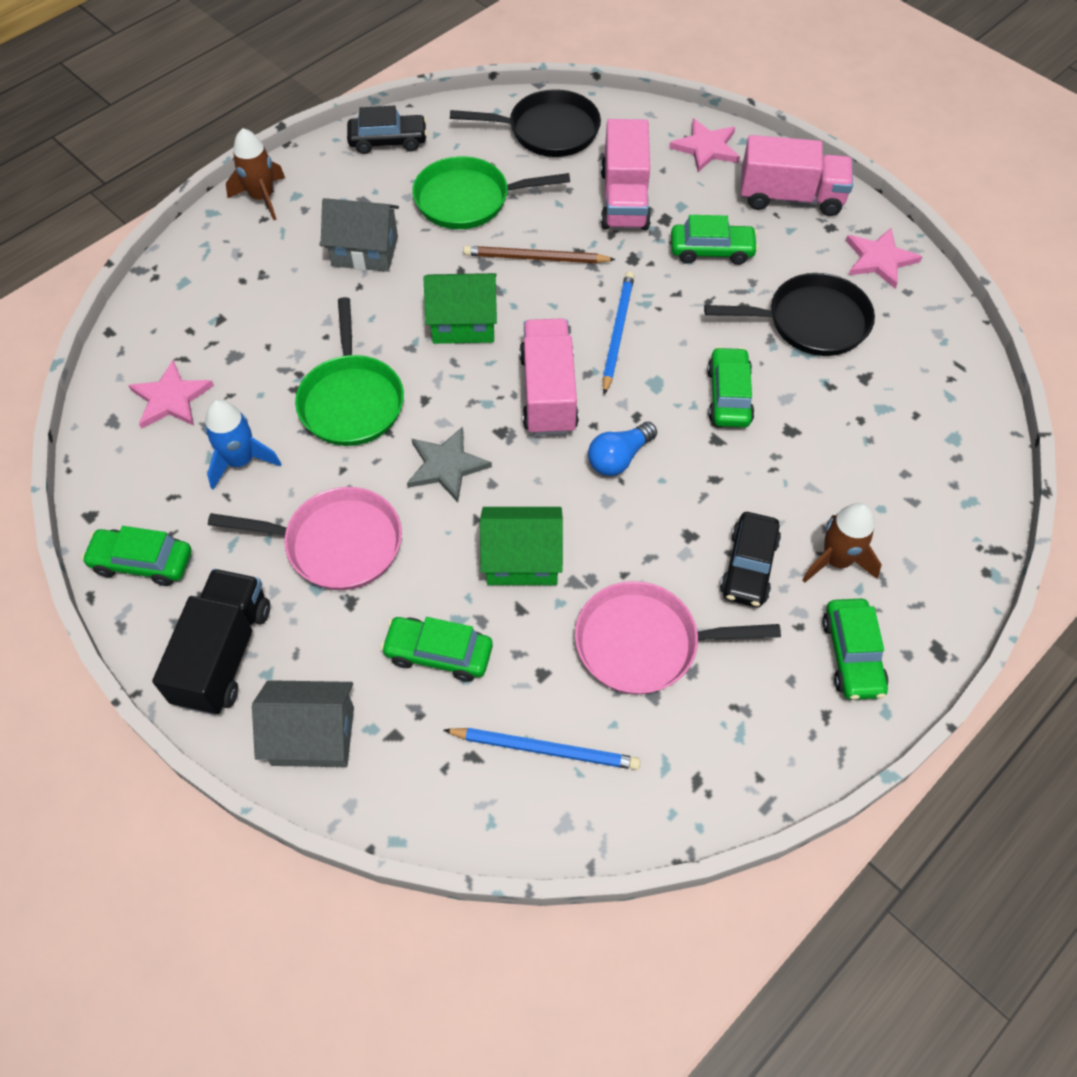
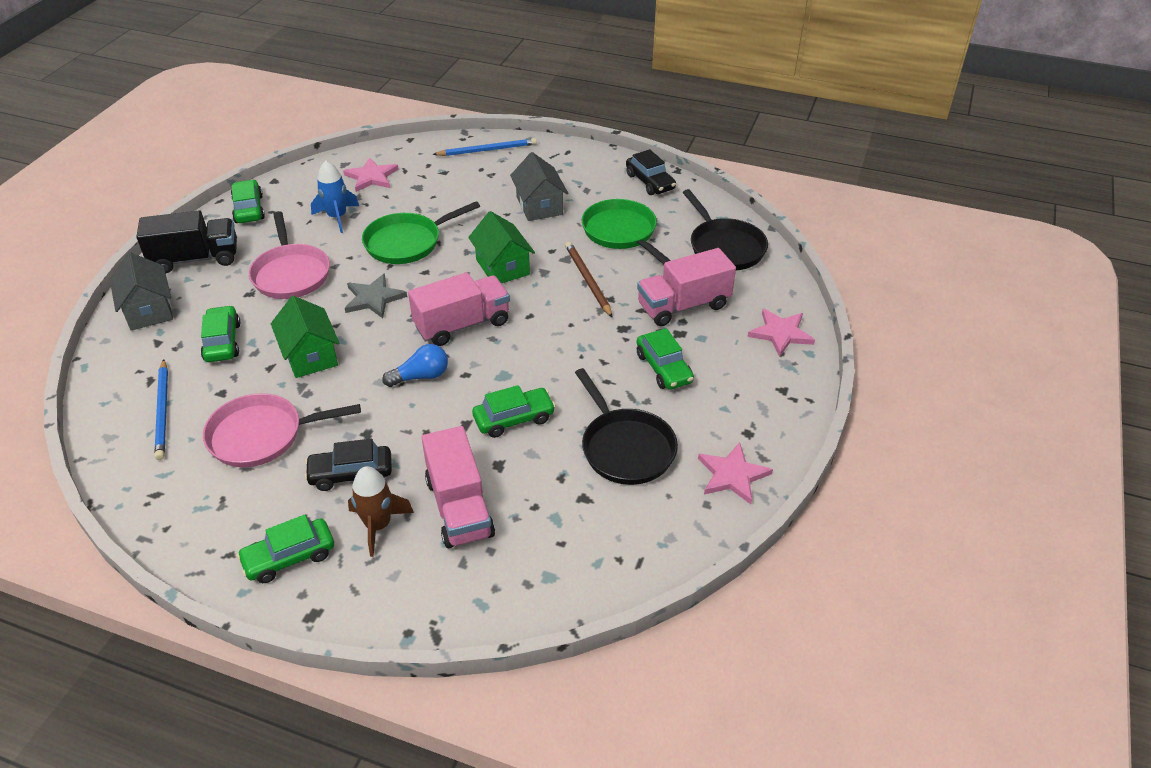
camera: 65 degrees right, 15 degrees down
(262, 198) = (556, 152): brown rocket -> none
(617, 332) = (542, 341): blue pencil -> blue pencil (487, 150)
(619, 458) = (421, 376): blue light bulb -> blue light bulb turned 135 degrees clockwise
(644, 643) = (262, 435): pink pan -> pink pan turned 75 degrees counterclockwise
(790, 197) = (764, 398): pink truck -> pink truck (459, 507)

